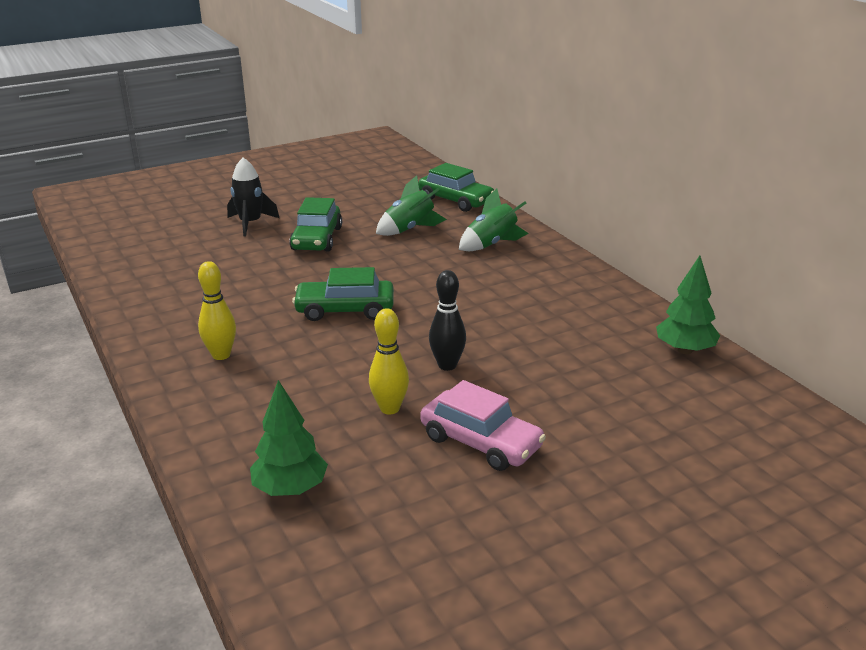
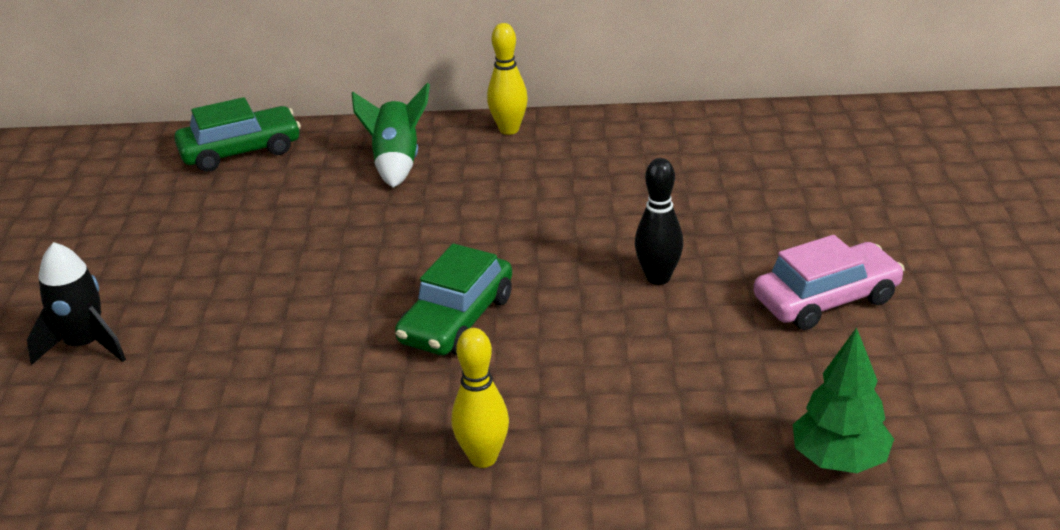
camera: 60 degrees left, 5 degrees up
(317, 239) = (218, 293): green car -> none
(389, 408) = (720, 344): yellow bowling pin -> yellow bowling pin (509, 129)
(410, 229) = (282, 209): green rocket -> none
(685, 350) = (741, 127): green tree -> none

